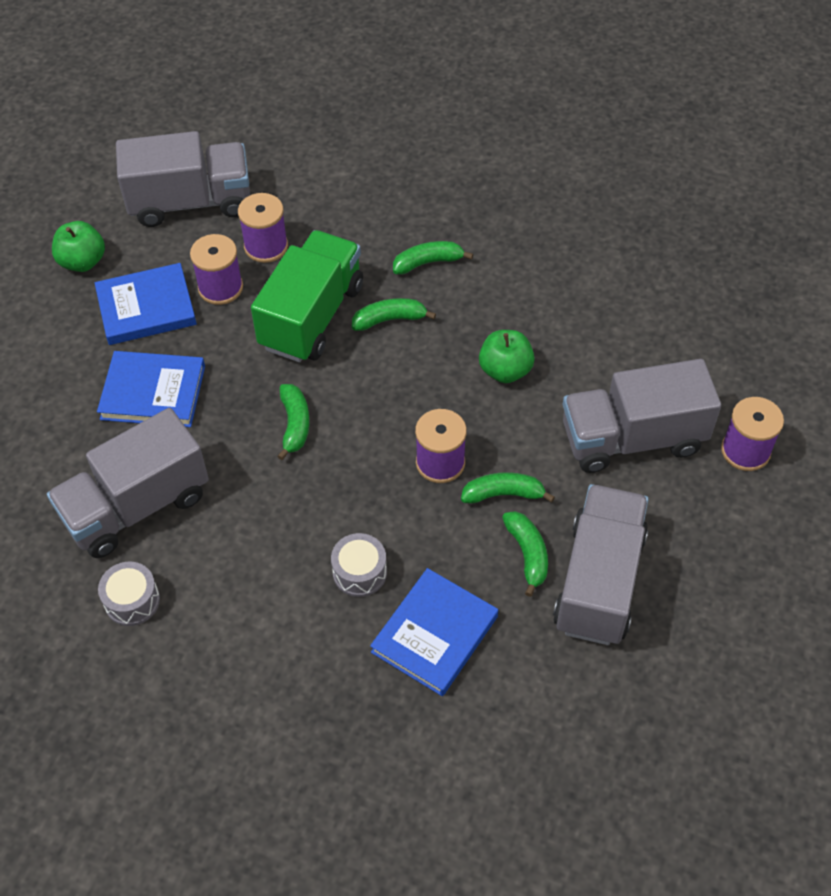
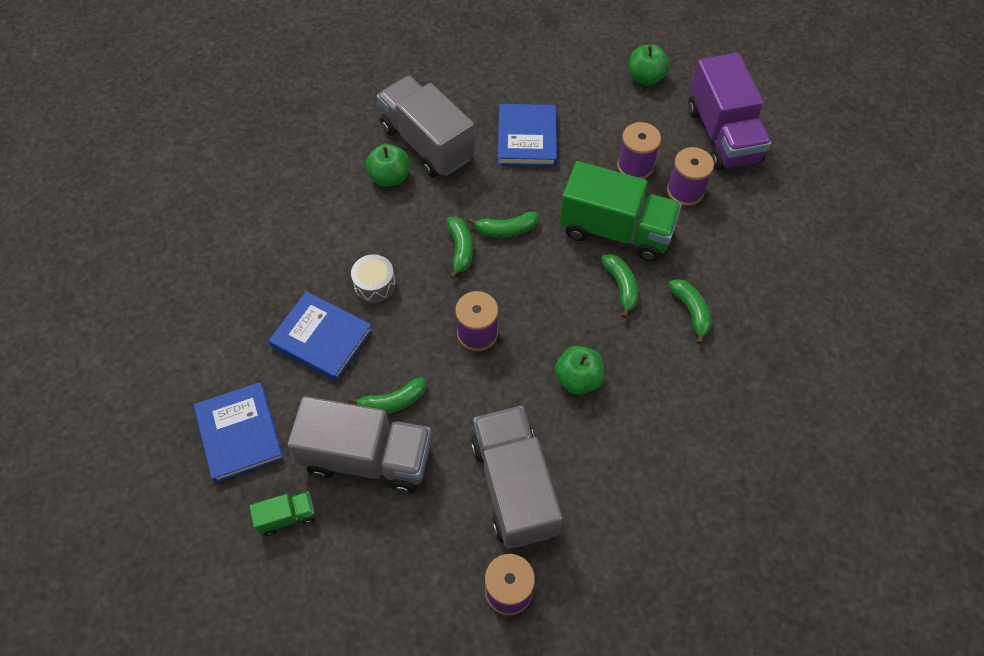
camera: 85 degrees right, 5 degrees up
(132, 601) = (351, 152): grey drum -> none
(146, 308) = (606, 122): blue book -> blue book (240, 434)
(187, 553) = (389, 177): none -> green apple
(190, 202) = (722, 134): grey truck -> purple truck
(504, 494) = (449, 382): green banana -> green banana (460, 249)
(674, 668) = (287, 516): none -> green truck

